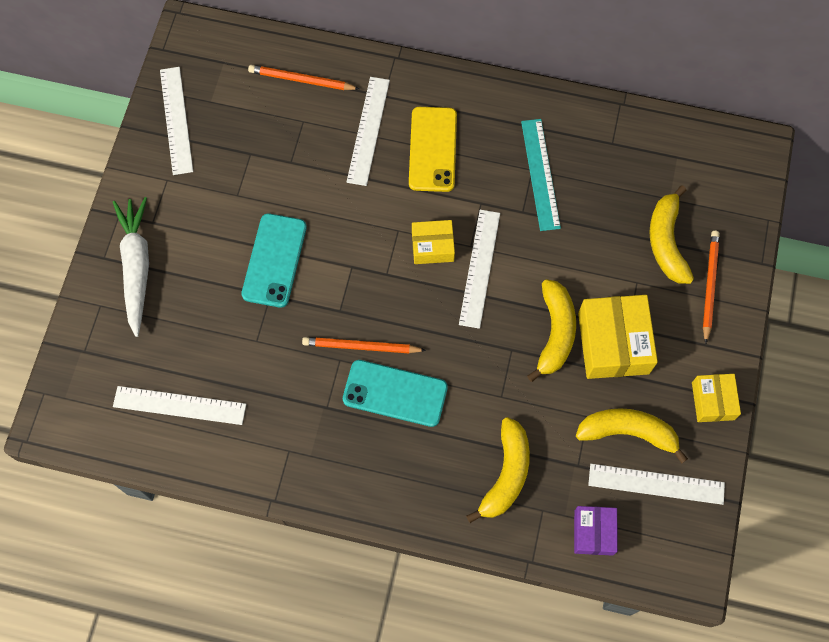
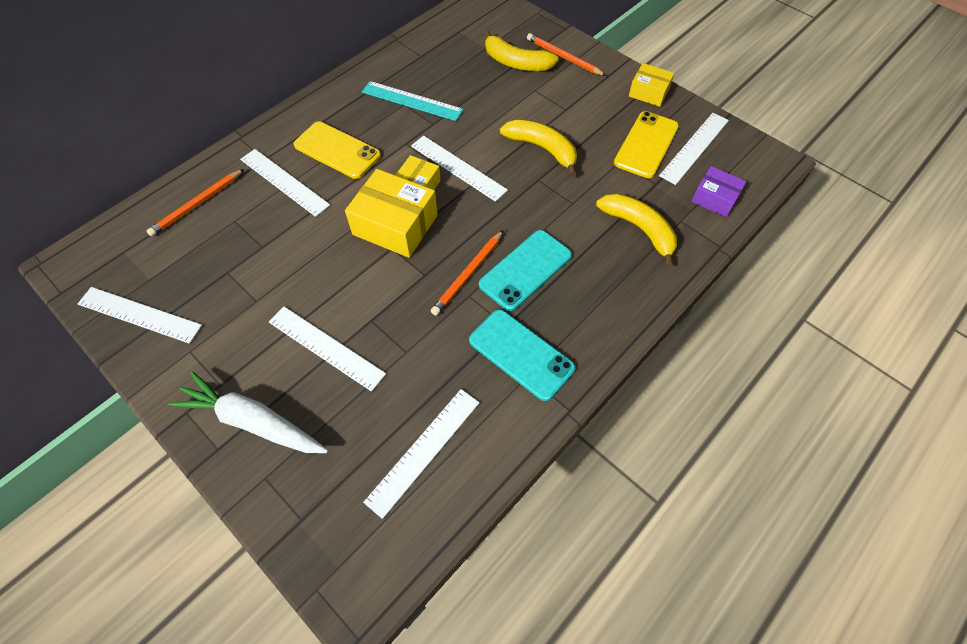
camera: 60 degrees left, 10 degrees down
(225, 277) = (326, 347): none -> white ruler
(274, 260) = (341, 301): turquoise phone -> turquoise phone (521, 354)
(613, 343) = (572, 122): yellow box -> yellow box (395, 225)
(628, 432) = (646, 145): yellow banana -> yellow phone

